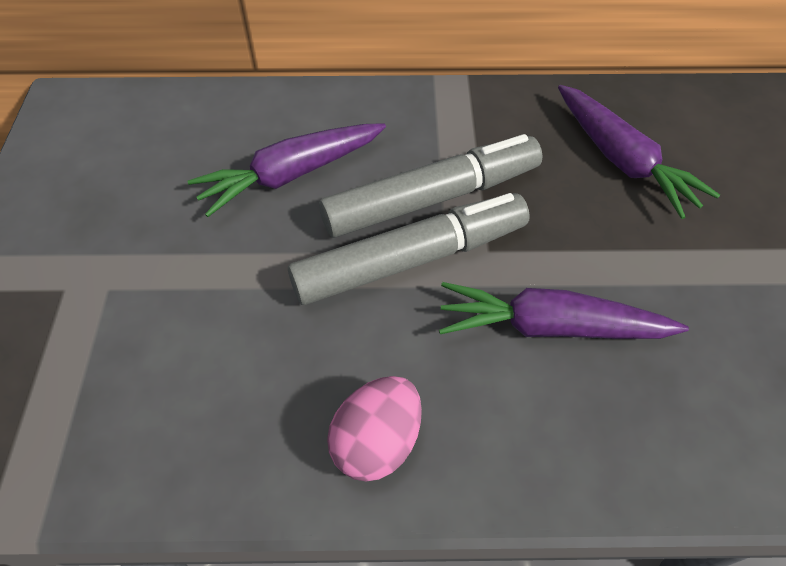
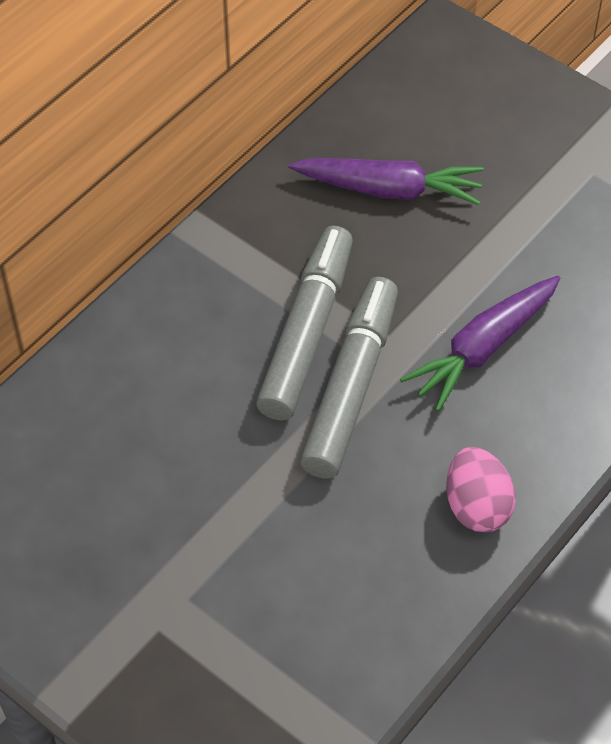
camera: 50 degrees left, 0 degrees up
(291, 175) = (188, 406): purple carrot -> none

